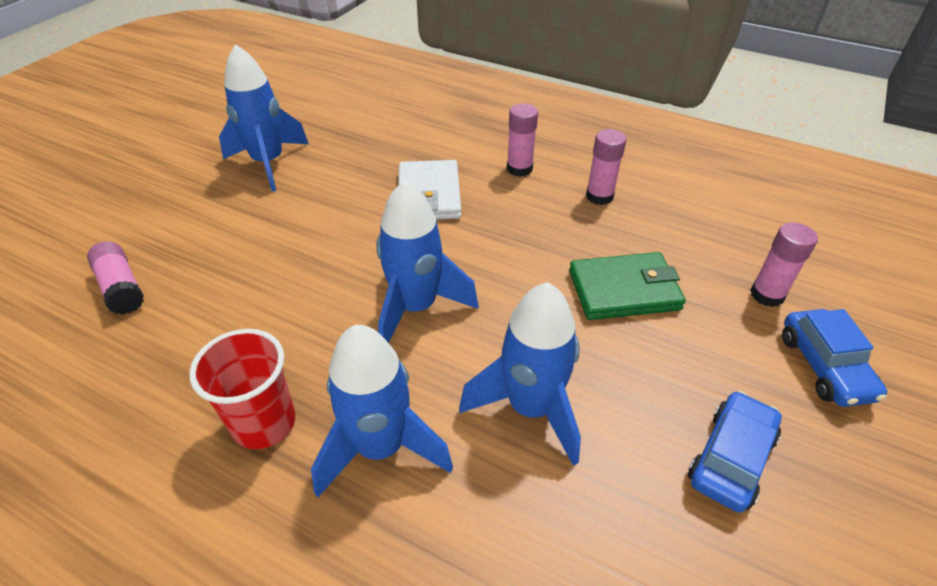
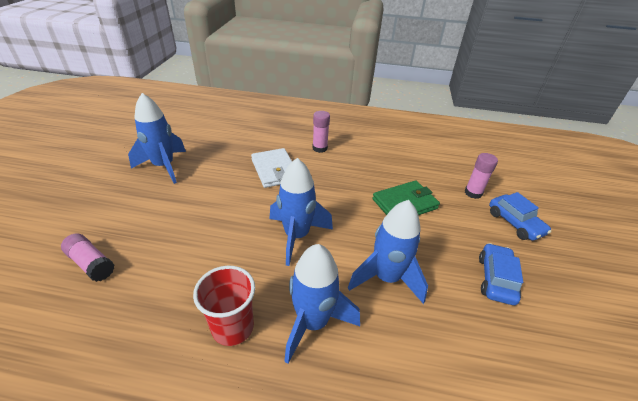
camera: 20 degrees left, 5 degrees down
(599, 196) = (369, 156): pink glue stick -> none

